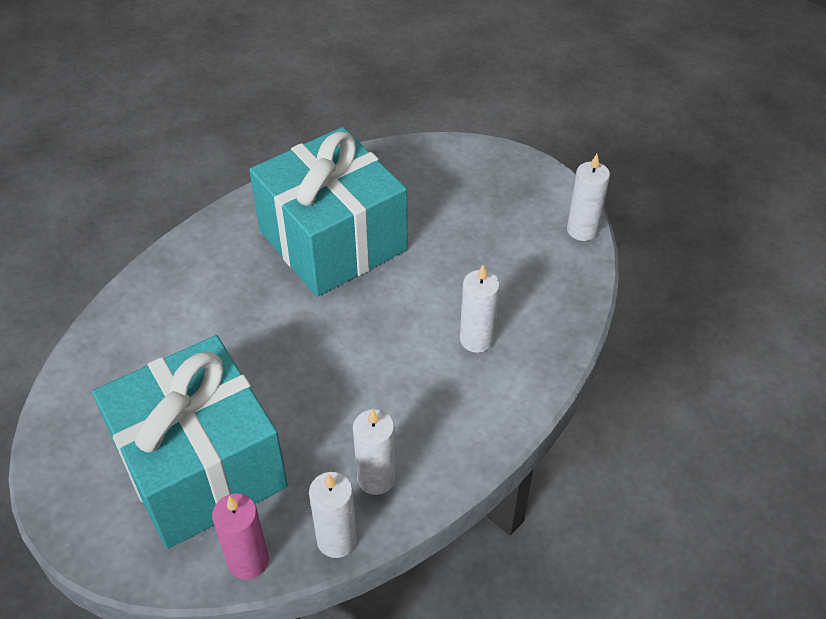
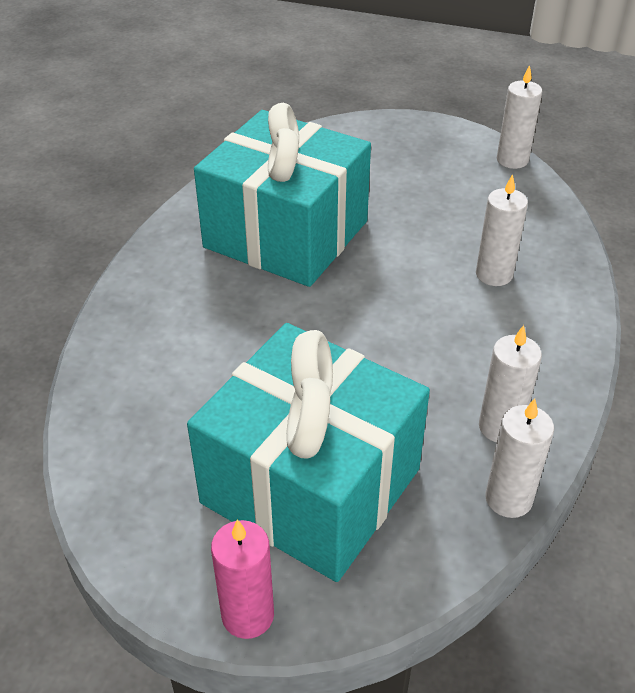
camera: 25 degrees left, 5 degrees down
(248, 561) = (434, 557): pink candle -> pink candle (248, 615)

